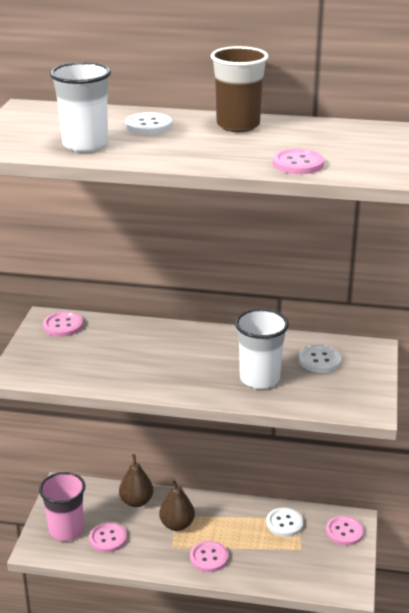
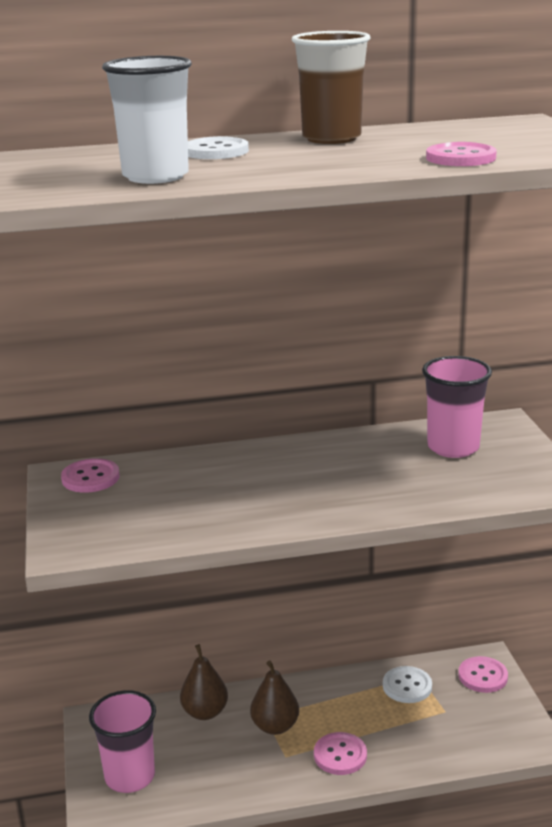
camera: 20 degrees left, 5 degrees down
(108, 538) = (193, 770): pink button -> none
(259, 379) = (399, 482): white cup -> none
(319, 360) = (453, 447): white button -> pink cup

